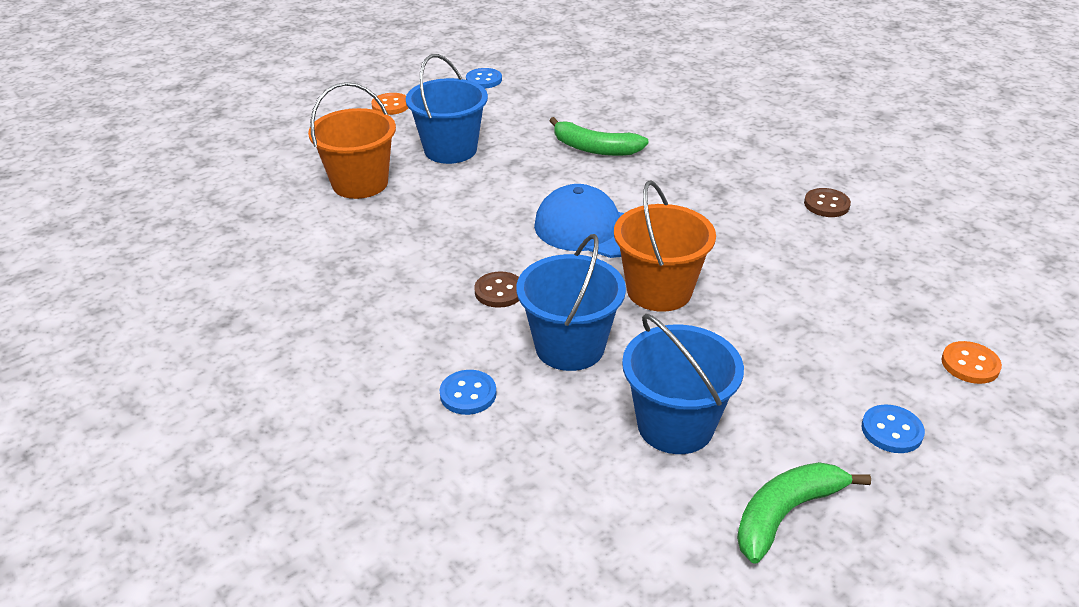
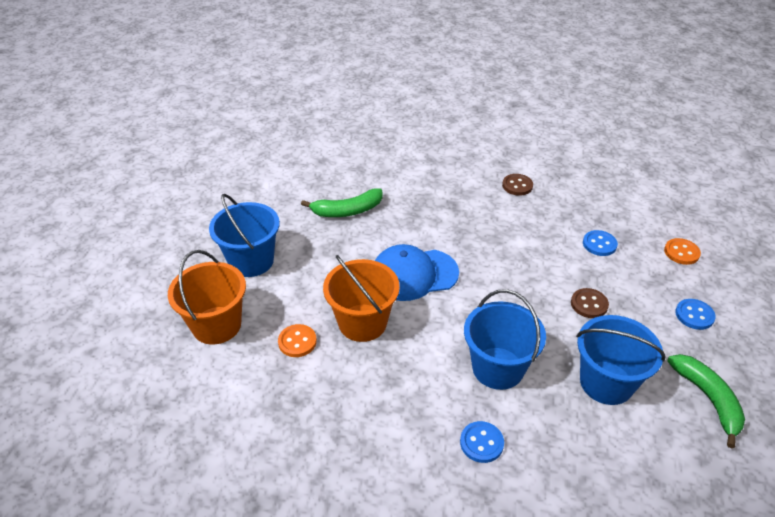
camera: 40 degrees left, 5 degrees up
(390, 105) = (160, 245): orange button -> orange button (297, 342)
(484, 80) = (207, 190): blue button -> blue button (599, 244)
(499, 291) = (413, 355): brown button -> brown button (589, 304)
(659, 291) = (500, 296): orange bucket -> orange bucket (362, 323)
(786, 513) = (708, 399): green banana -> green banana turned 150 degrees clockwise

